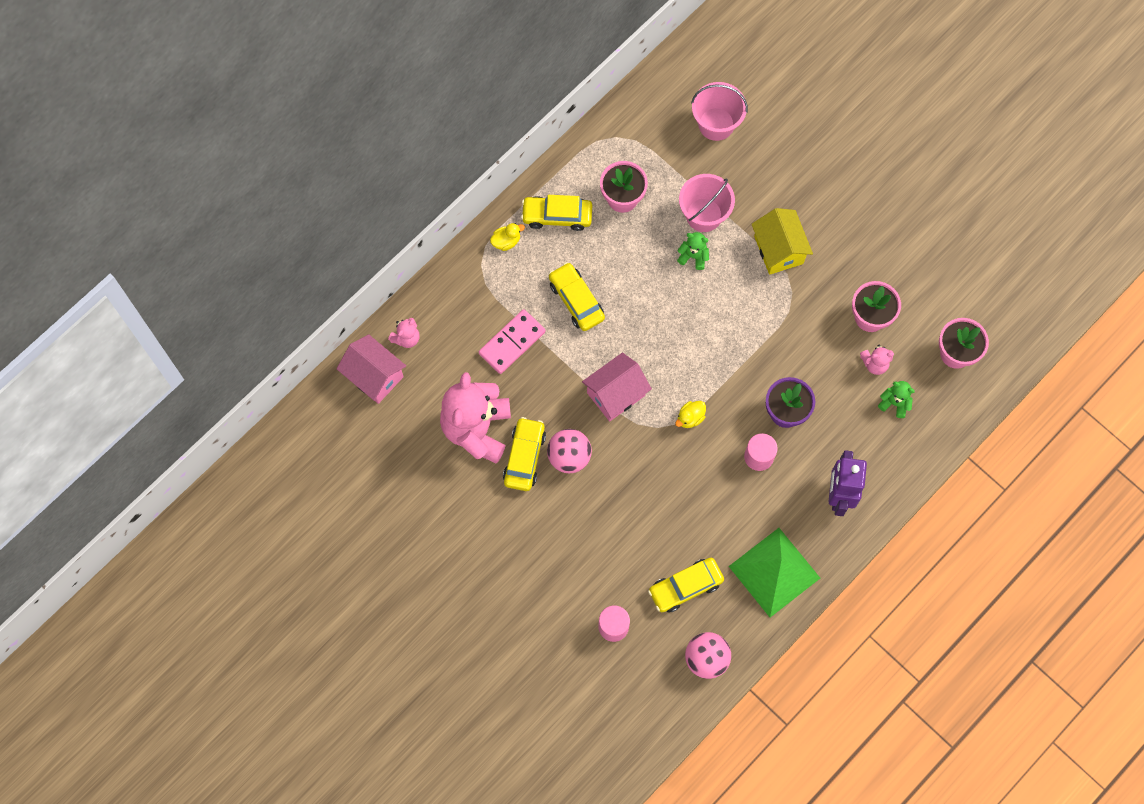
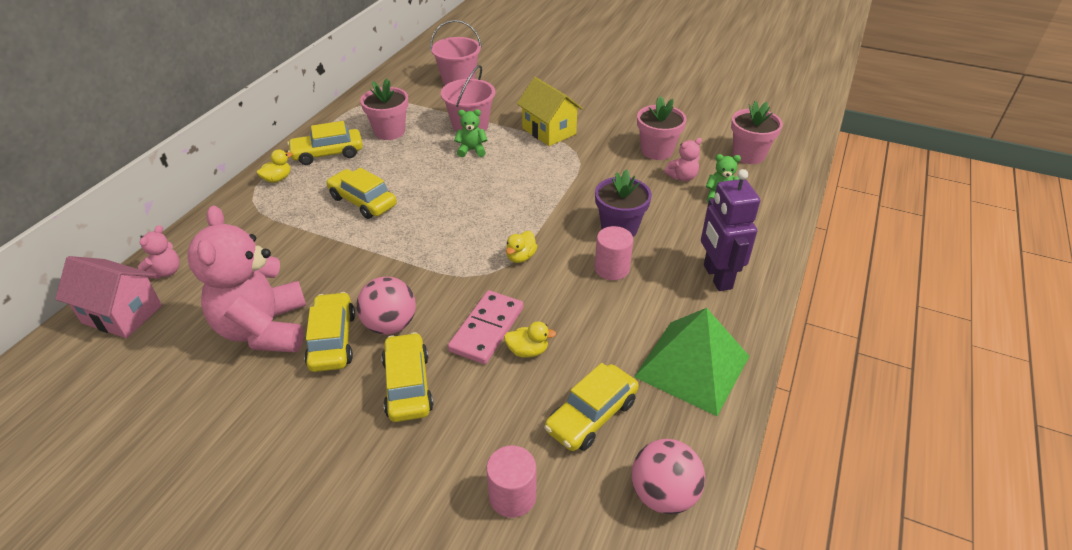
camera: 20 degrees left, 30 degrees down
(512, 343) = (297, 247): pink domino -> pink domino (487, 329)
(569, 518) = (408, 385): none -> yellow car
(616, 394) = (429, 258): pink house -> none
(662, 517) = (527, 351): none -> yellow duck

